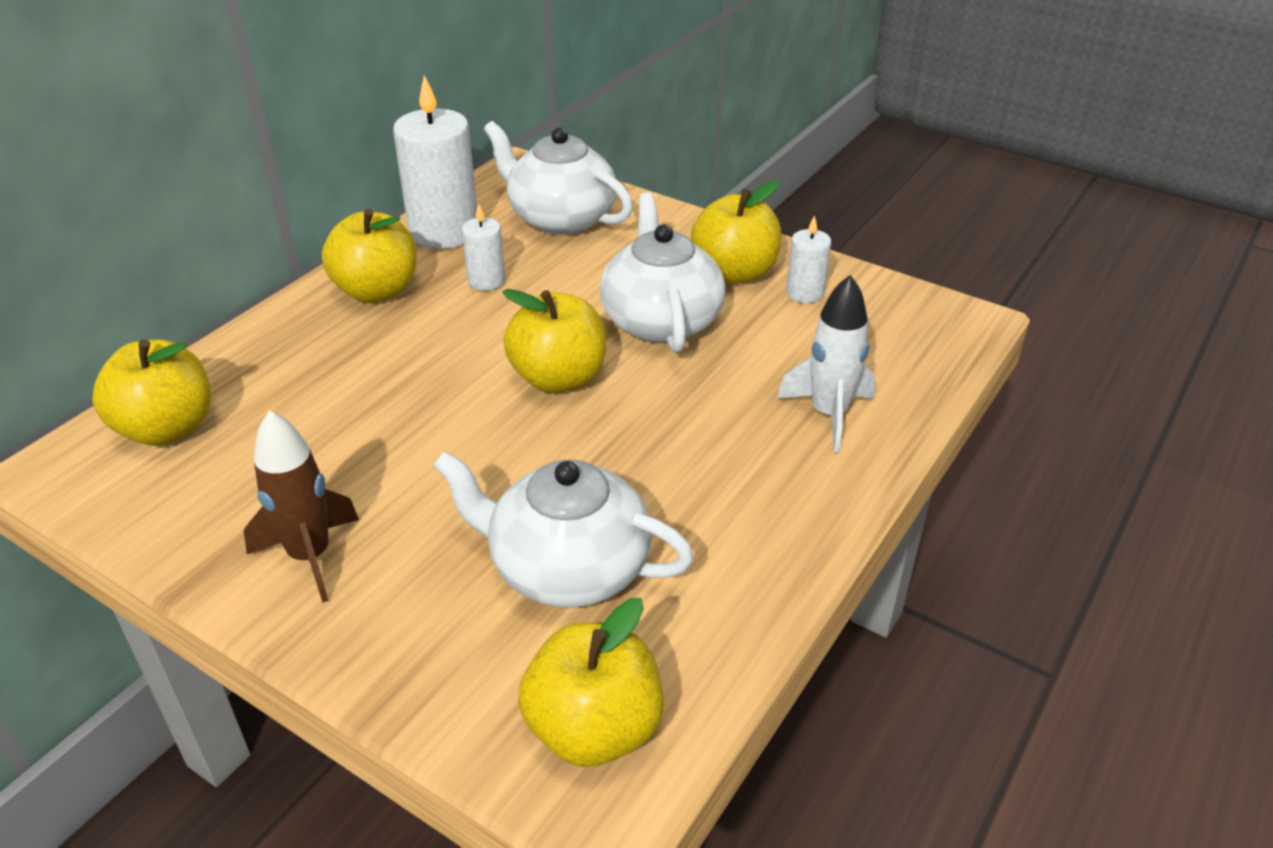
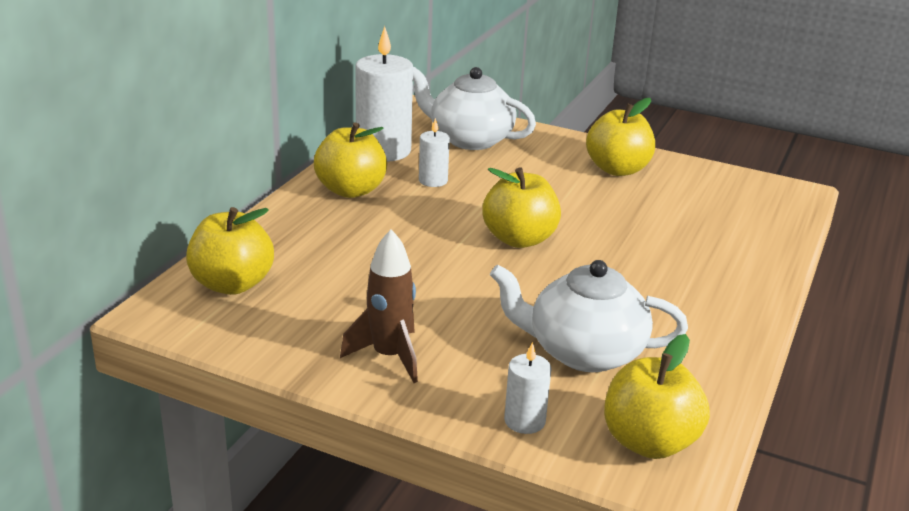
camera: 10 degrees left, 10 degrees down
(661, 320) = (577, 201): white teapot -> none
(804, 293) = (674, 180): white candle -> white candle (524, 421)
(829, 414) = (726, 252): white rocket -> none

